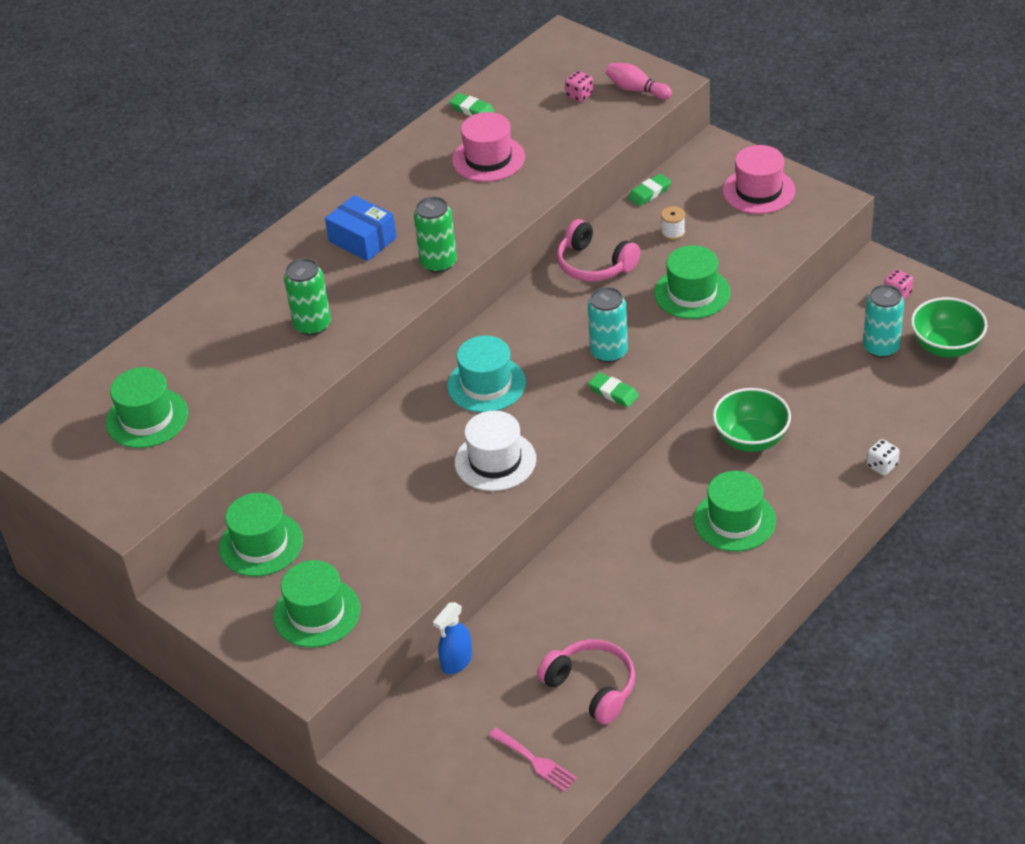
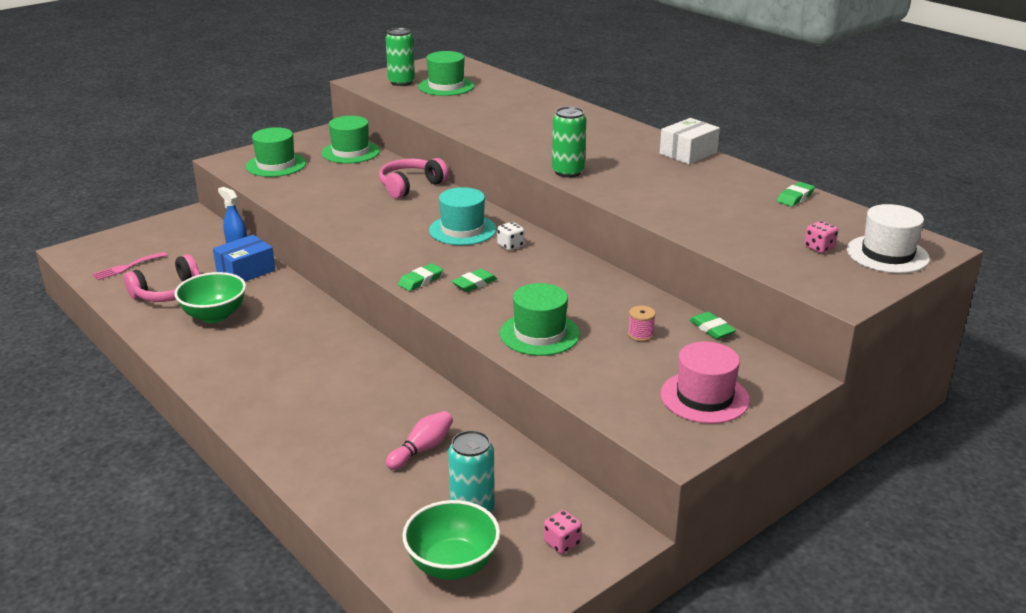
camera: 95 degrees right, 15 degrees down
(312, 325) = (513, 129): green can -> green can (401, 82)
(362, 240) = (610, 148): blue box -> blue box (246, 271)
(367, 182) = (688, 153): none -> white box
(488, 159) = (713, 199): pink hat -> none
(495, 461) = (373, 227): white hat -> white hat (887, 254)
(594, 264) = (602, 289): pink headphones -> pink headphones (410, 186)
(609, 352) = (474, 283): turquoise can -> green eraser
(636, 90) = (830, 278): pink bowling pin -> pink bowling pin (422, 449)
(673, 232) = (640, 334): white spool -> pink spool
(734, 520) = (284, 376): green hat -> none
(751, 439) = (378, 399): green bowl -> green bowl (214, 315)
(882, 466) = (294, 475): white dice -> white dice (510, 246)

